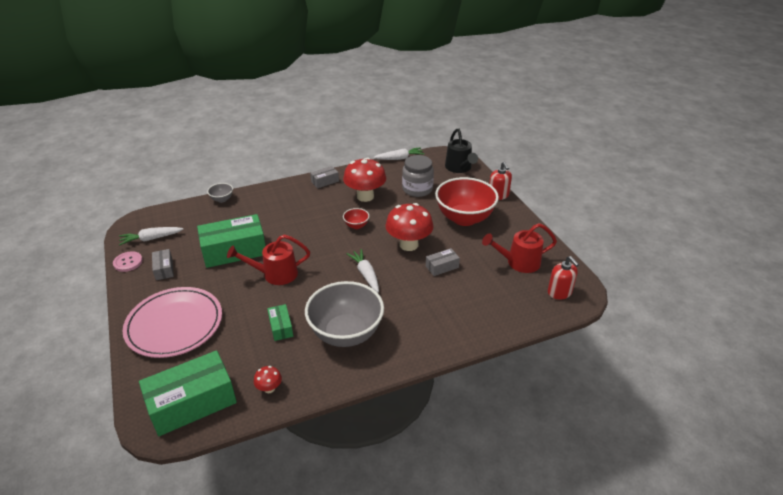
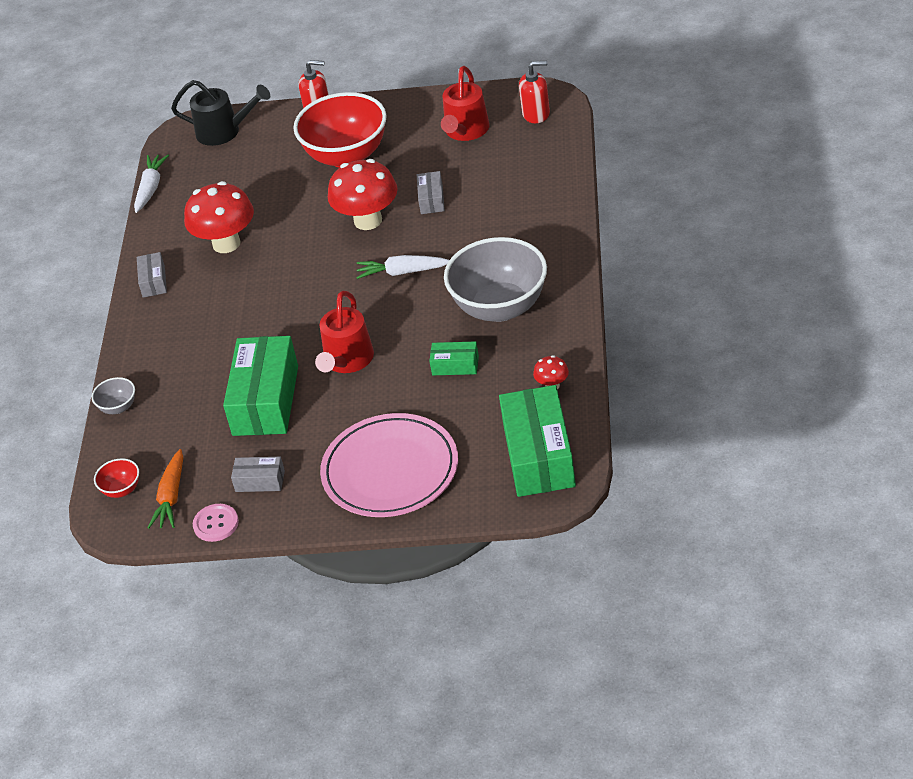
camera: 60 degrees left, 5 degrees up
(151, 239) = (171, 497): white carrot -> orange carrot
(356, 226) = (291, 264): red bowl -> red bowl (121, 490)
(417, 189) = (247, 186): grey jar -> none

